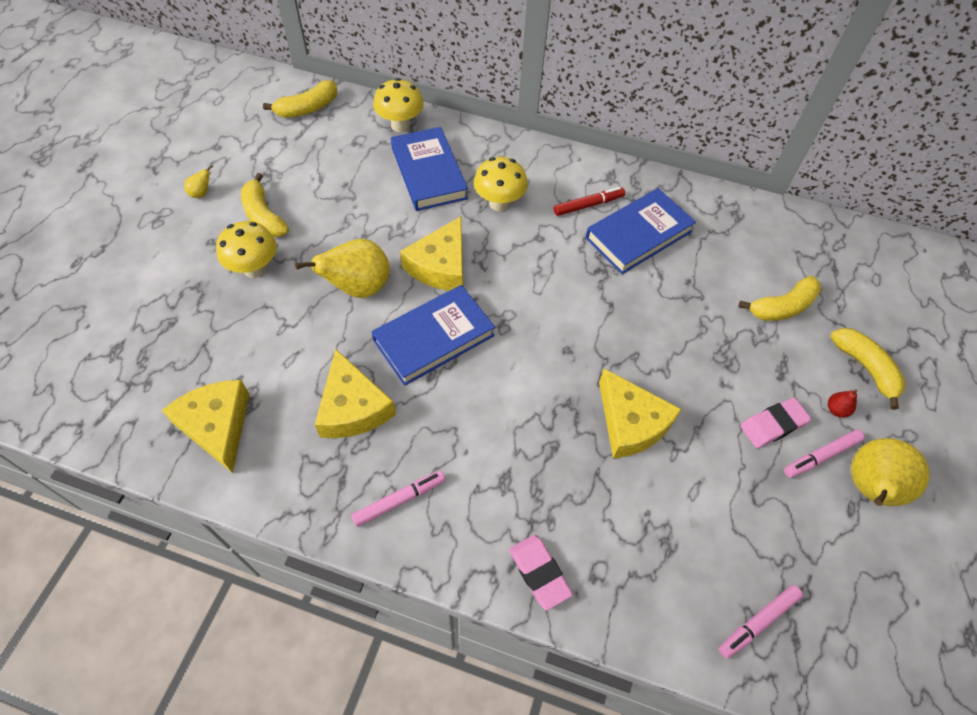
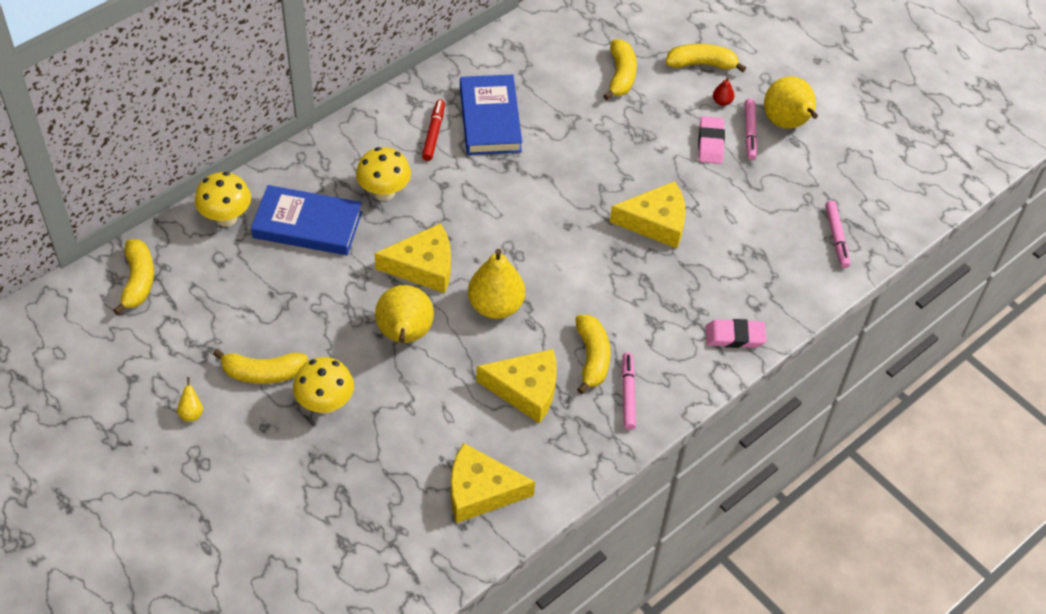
camera: 60 degrees left, 5 degrees down
(424, 446) = (592, 357): none -> yellow banana
(433, 338) = (495, 306): blue book -> yellow pear
(440, 265) = (423, 266): yellow cheese -> yellow cheese turned 60 degrees counterclockwise

